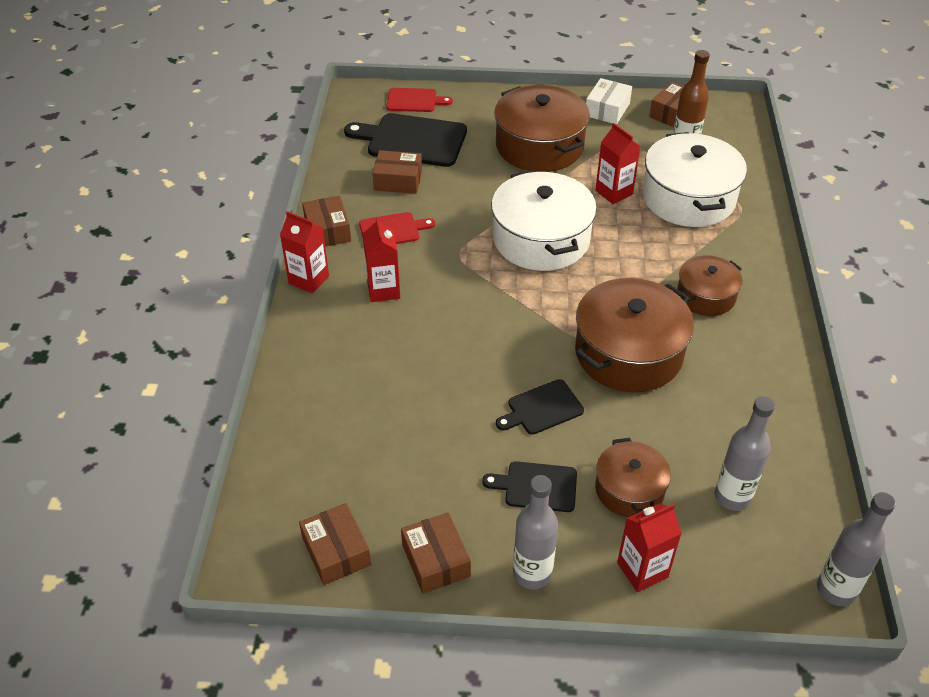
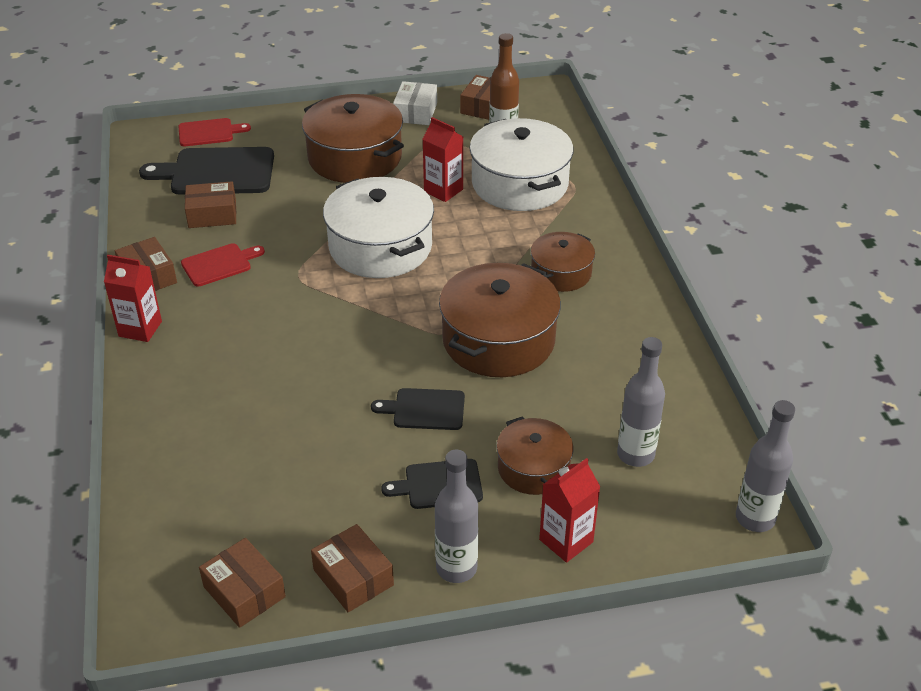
camera: 15 degrees left, 5 degrees down
(383, 290) = (226, 325): red carton -> none
(542, 408) = (424, 409): black cutting board -> black cutting board turned 45 degrees clockwise

